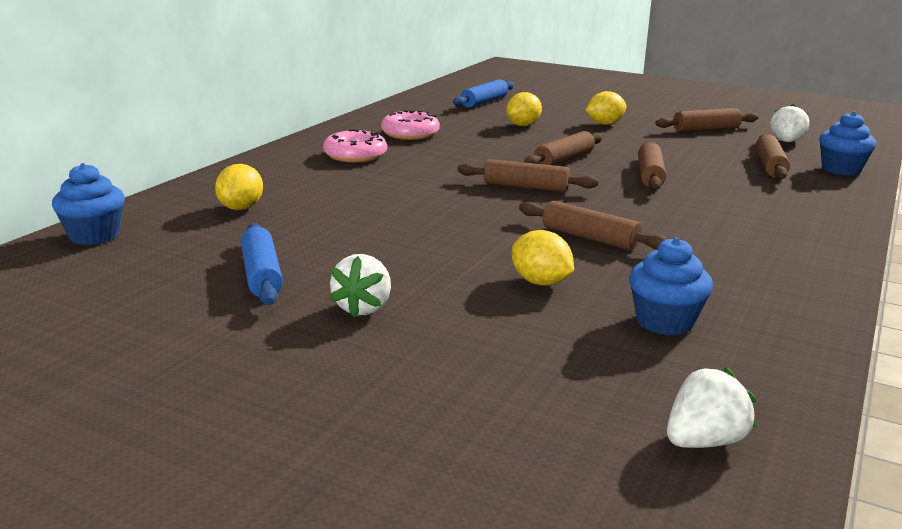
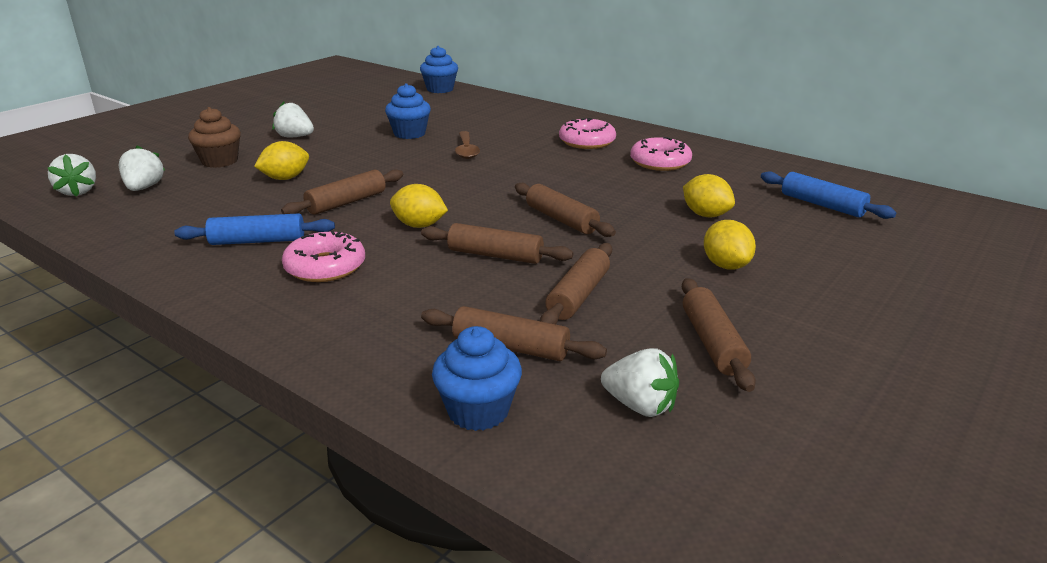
camera: 100 degrees right, 5 degrees up
(241, 208) = (470, 113): yellow lemon -> yellow lemon (419, 225)
(262, 275) = (357, 119): blue rolling pin -> blue rolling pin (258, 241)
(398, 200) = (466, 150): none -> brown spoon
(499, 345) = (220, 161): none -> brown cupcake
(526, 187) = (479, 194): brown rolling pin -> brown rolling pin (578, 295)
(643, 379) = (144, 188): none -> white strawberry
(665, 322) = (195, 204): blue cupcake -> blue cupcake (409, 134)
(734, 227) = (325, 267): none -> pink donut

